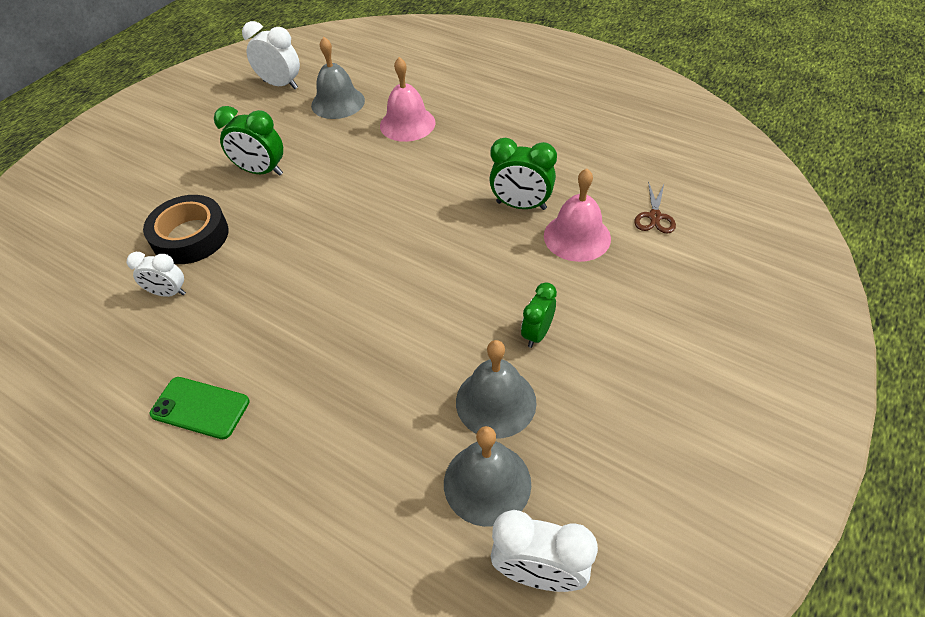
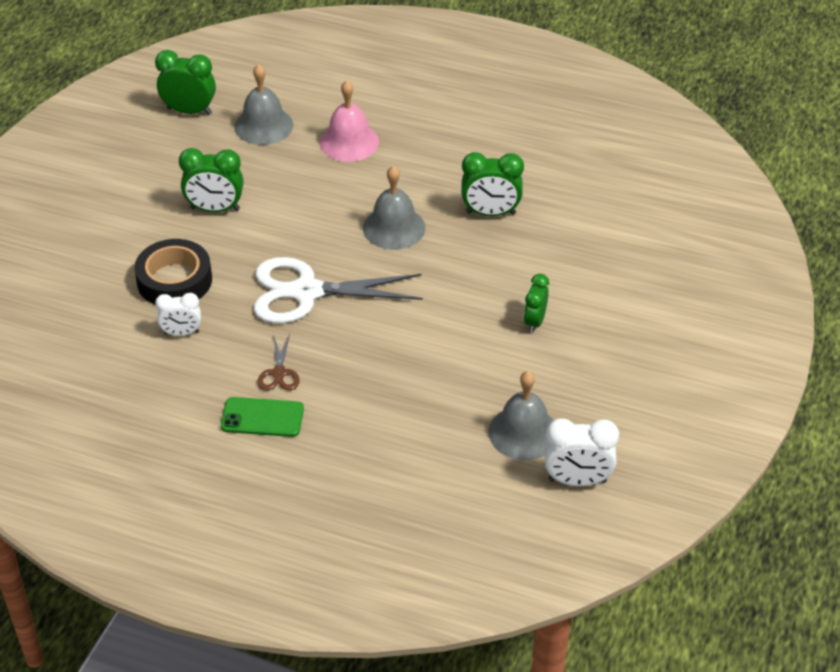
camera: 15 degrees left, 5 degrees down
(280, 85) = (189, 111): white clock -> green clock
(309, 266) = (306, 292): none -> white scissors
(496, 402) = (514, 377): grey bell -> grey bell (394, 228)
(577, 237) = (550, 235): pink bell -> none
(655, 216) = (617, 209): brown scissors -> brown scissors (279, 373)

